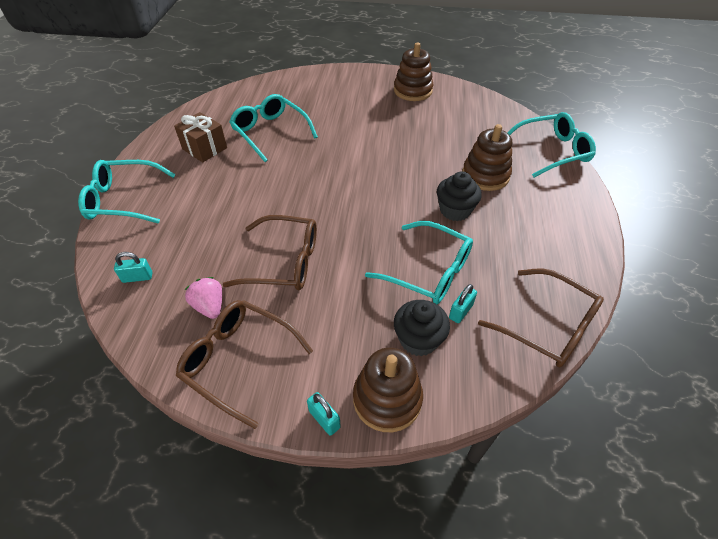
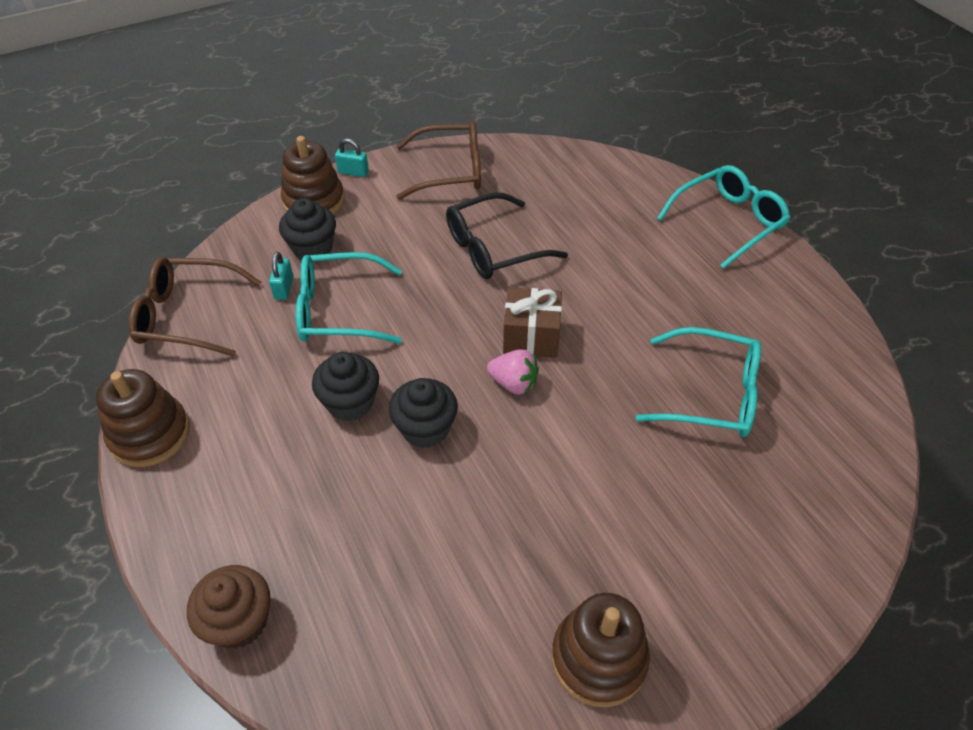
camera: 145 degrees right, 0 degrees up
(137, 277) = (604, 177): turquoise padlock -> none
(204, 148) = (750, 321): brown gift -> brown gift (531, 337)
(210, 306) = (516, 188): pink strawberry -> pink strawberry (514, 383)
(283, 262) = (494, 248): brown glasses -> black glasses
(421, 180) = (425, 428): none -> black cupcake
(485, 175) = (336, 491): brown stacking toy -> brown stacking toy (150, 434)
(551, 151) = (239, 621): turquoise glasses -> brown cupcake

